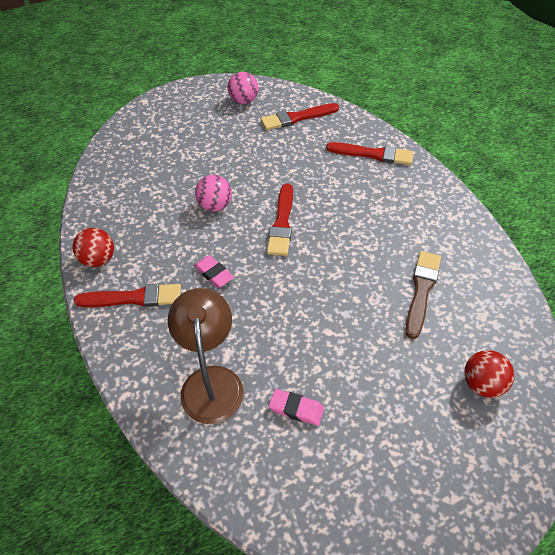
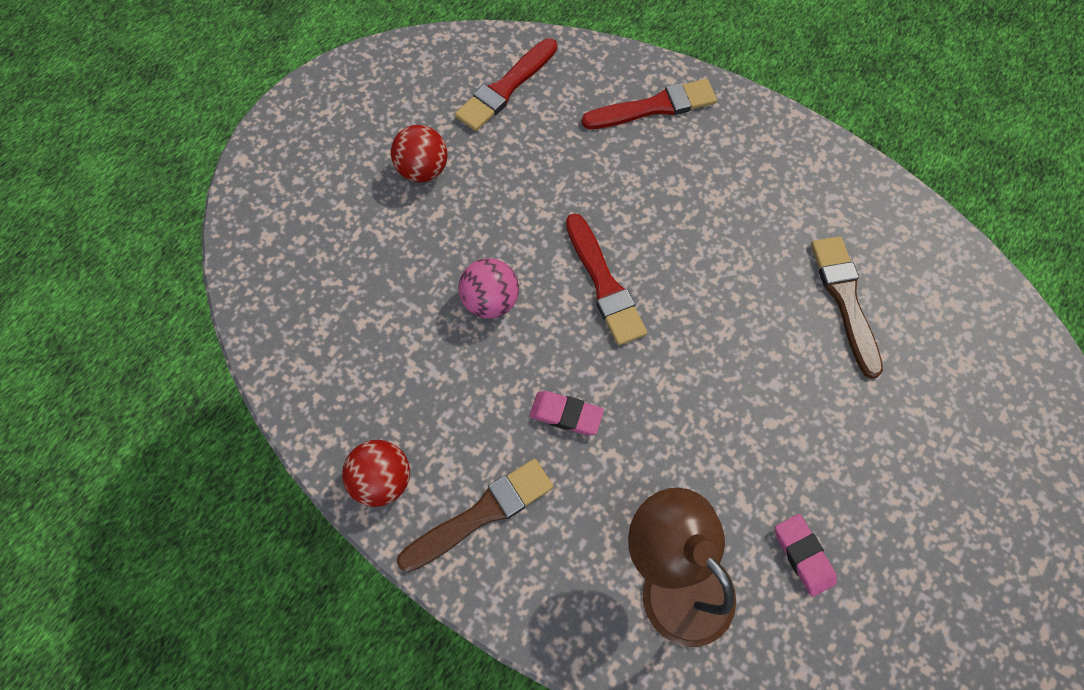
camera: 30 degrees left, 15 degrees up
(134, 298) = (481, 514): red brush -> brown brush
(243, 101) = (403, 90): pink ball -> none
(296, 409) = (803, 555): pink eraser -> pink eraser turned 75 degrees clockwise
(482, 384) = (987, 397): red ball -> red ball (423, 170)

